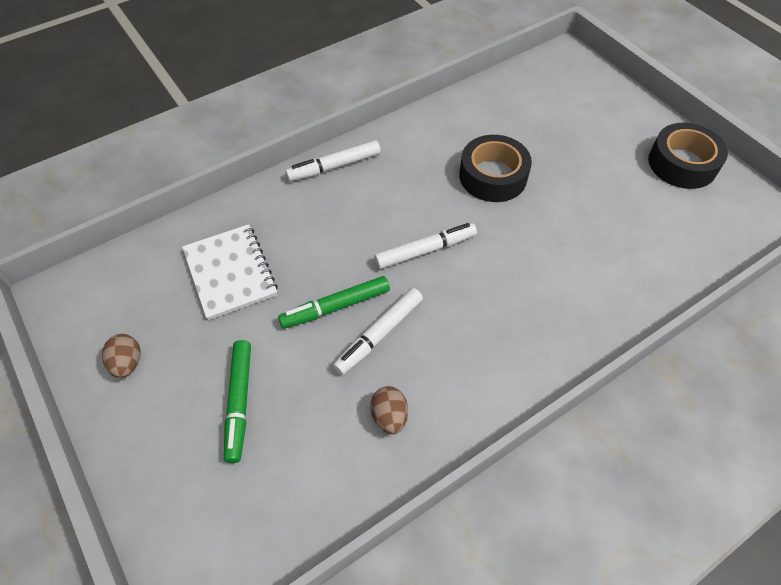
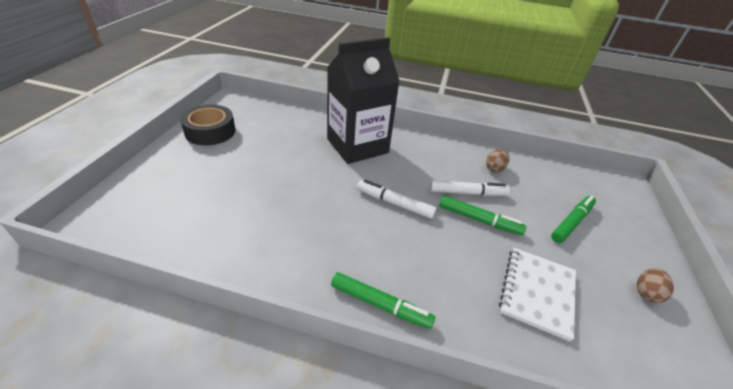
camera: 135 degrees left, 15 degrees down
(334, 166) = (380, 304): white marker -> green marker
(493, 176) = (296, 202): black tape -> none
(559, 287) = (357, 146): none -> black carton

